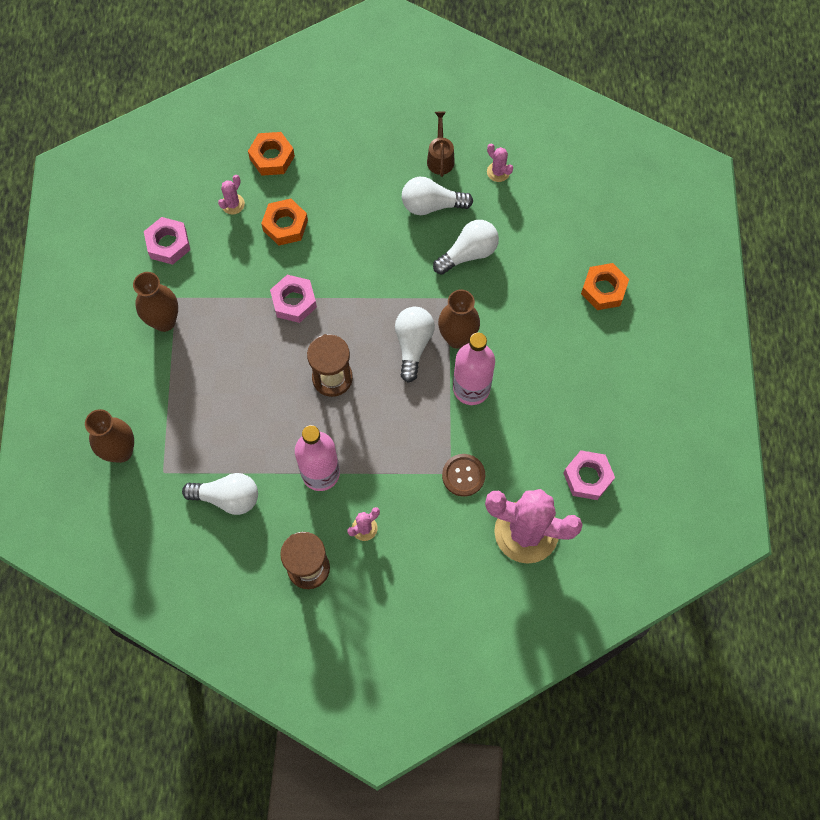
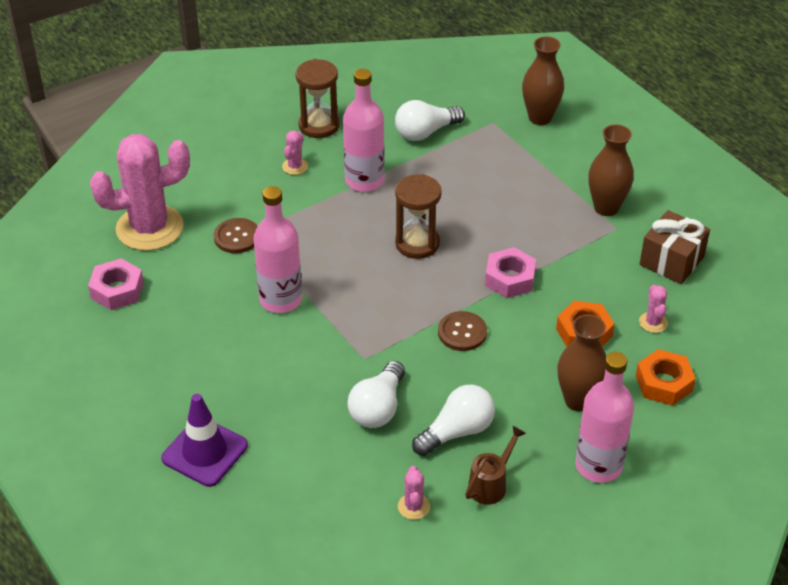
camera: 145 degrees right, 25 degrees down
(168, 244) = (671, 261): pink nut -> brown gift
(365, 130) = (598, 465): none -> pink bottle
(366, 277) = (462, 332): none -> brown button
(413, 345) = (366, 304): white light bulb -> none
(440, 158) = (491, 484): brown watering can -> brown watering can turned 105 degrees counterclockwise
(457, 338) = (327, 331): brown vase -> brown vase (578, 400)
(498, 172) = (413, 506): pink cactus -> pink cactus turned 75 degrees clockwise
(603, 289) = (205, 452): orange nut -> purple traffic cone

